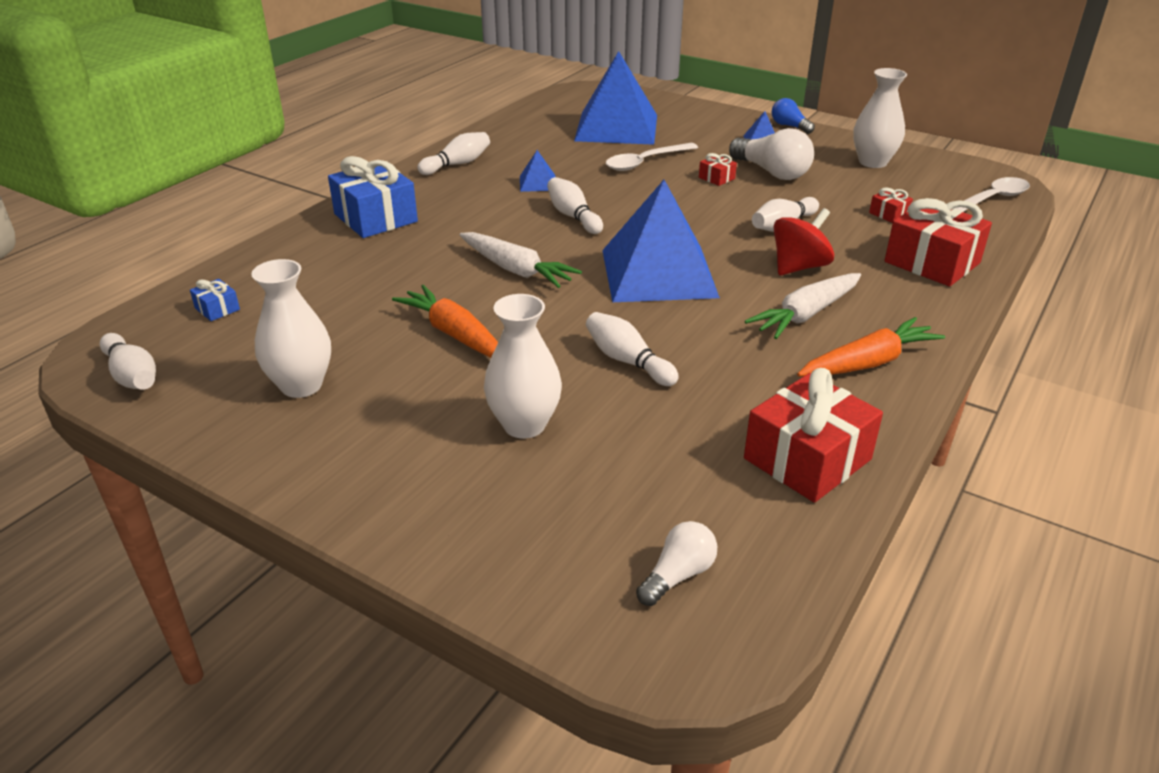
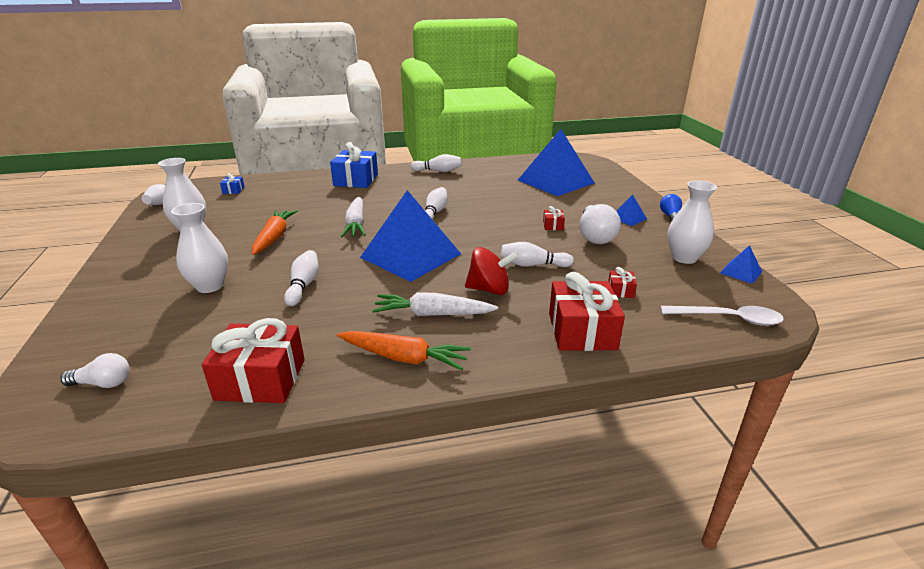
camera: 45 degrees right, 5 degrees down
(538, 183) = (454, 192): blue pyramid -> blue pyramid (741, 272)
(645, 162) = (530, 203): white spoon -> none

